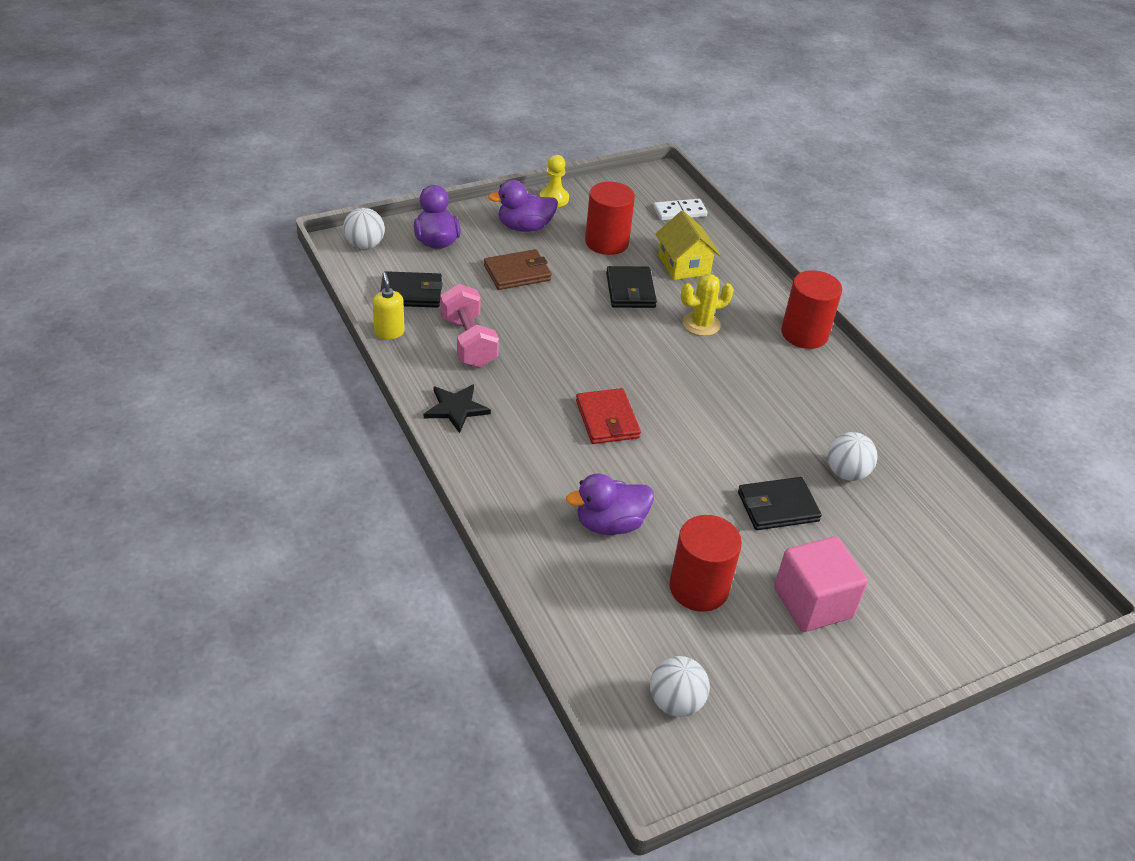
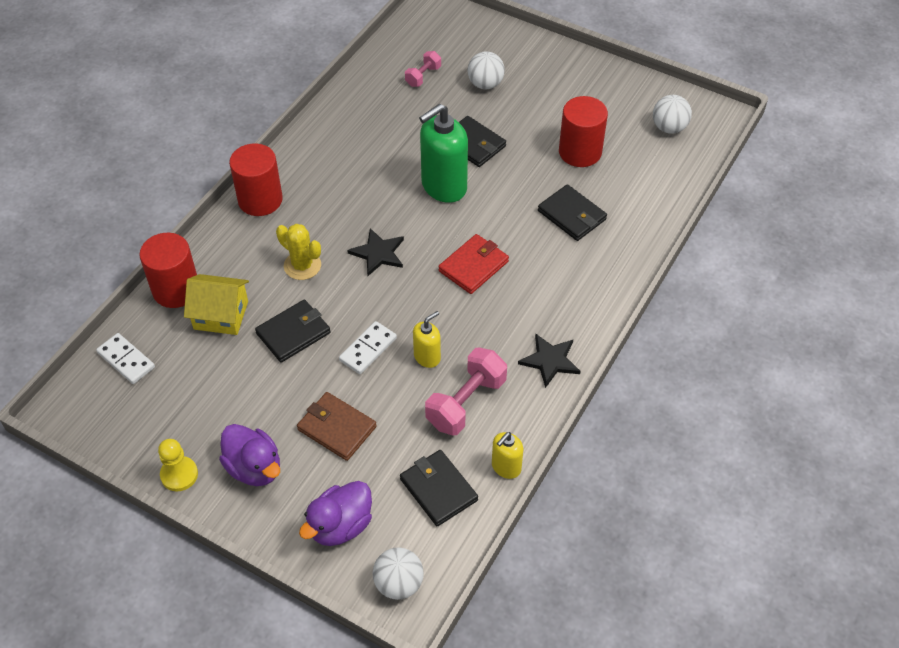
camera: 120 degrees left, 10 degrees up
(535, 344) = (427, 357): none -> yellow soap dispenser
(575, 318) = (368, 349): none -> white domino
(606, 242) = (228, 389): red cylinder -> red cylinder (176, 289)
(610, 524) = (572, 215): purple duck -> black wallet
(677, 371) = (378, 253): none -> black star
(684, 265) = (221, 315): yellow house -> yellow house turned 60 degrees clockwise
(730, 453) = (443, 186): none -> green soap dispenser
(813, 603) = (539, 101): pink cube -> none
(846, 473) = (407, 124): white ball -> white ball (485, 84)
(923, 525) = (423, 76): none -> pink dumbbell

